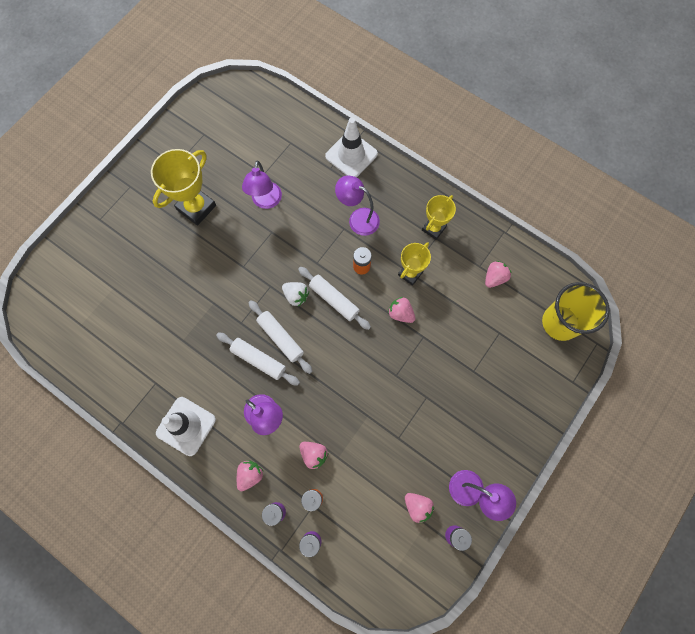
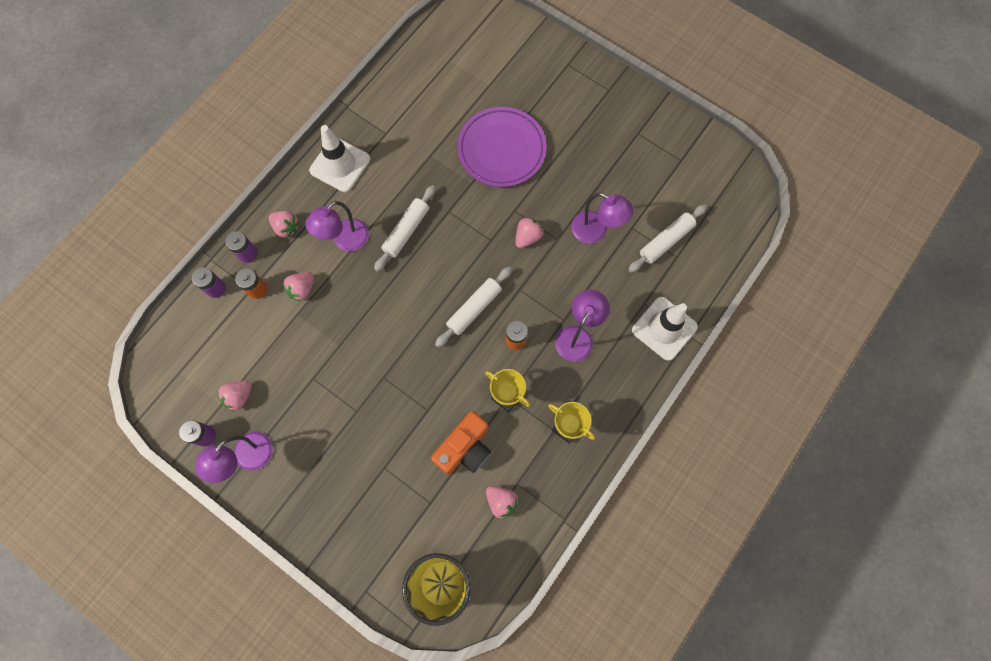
camera: 90 degrees right, 0 degrees up
(182, 277) = (501, 149): none -> purple plate
(196, 207) = (585, 158): yellow trophy -> none
(266, 201) = (596, 231): purple lamp -> purple lamp turned 150 degrees counterclockwise
(280, 338) = (430, 252): white rolling pin -> white rolling pin (666, 241)
(296, 296) = (479, 267): white strawberry -> none
(400, 313) = (456, 384): pink strawberry -> pink strawberry (527, 237)
(454, 306) = (465, 448): none -> orange camera

